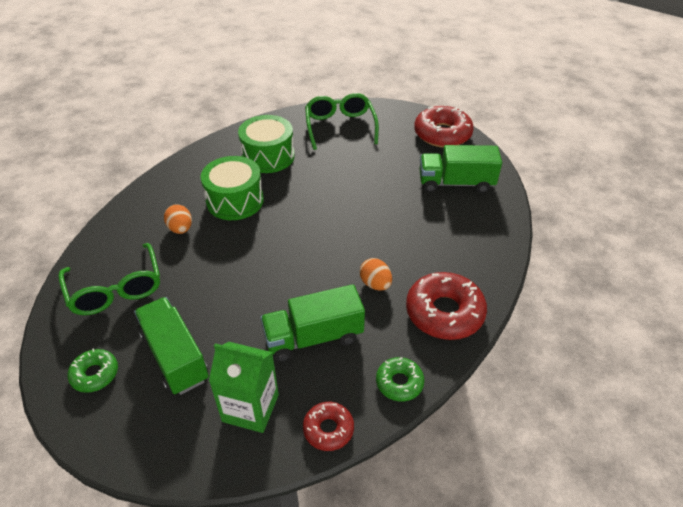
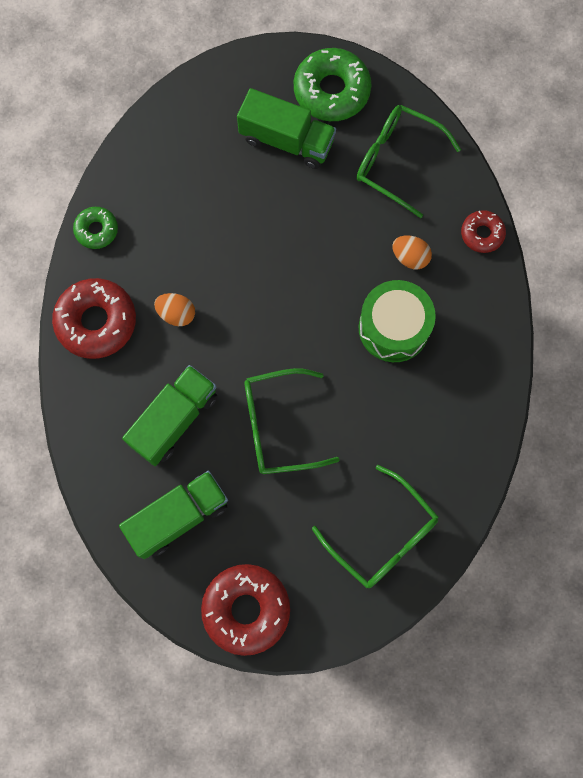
camera: 145 degrees right, 30 degrees up
(95, 374) = (331, 91): green donut -> green donut, size x1.82
(250, 408) = (194, 141): green carton -> none
(268, 156) = (421, 419): green drum -> none
(313, 337) = (192, 226): green truck -> green truck (174, 420)
(328, 429) = (126, 162): red donut -> red donut (482, 234)
(356, 192) = (278, 426): none -> green glasses

